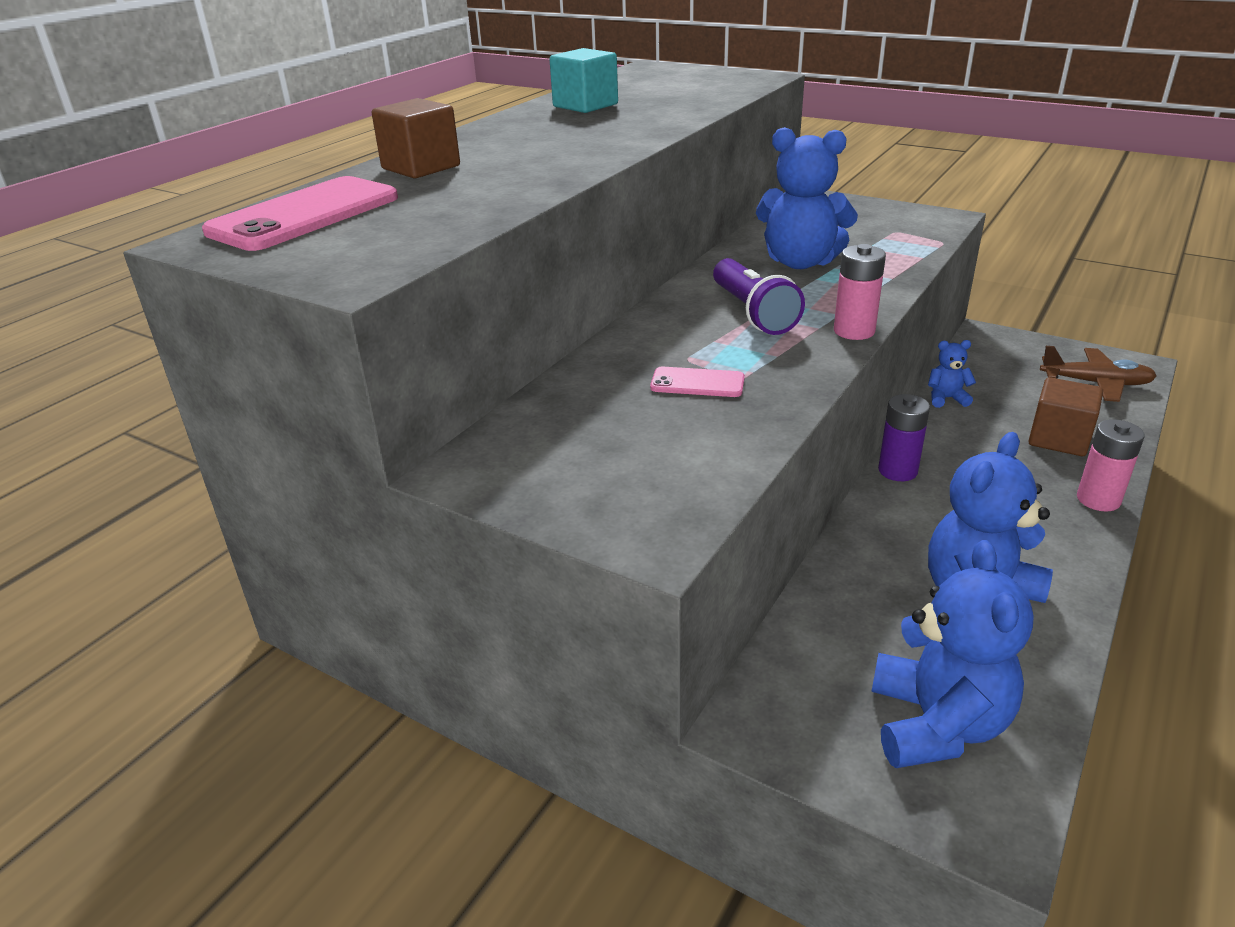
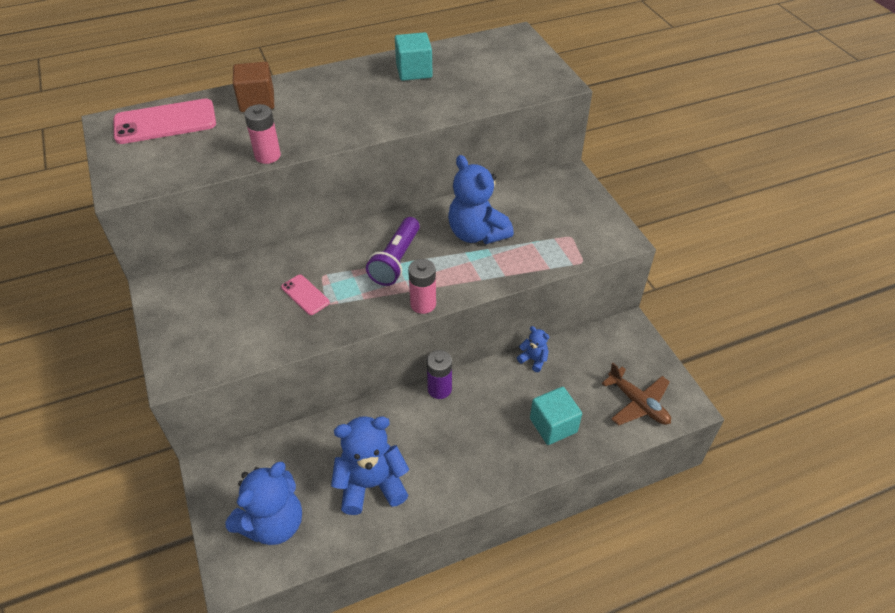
camera: 35 degrees right, 15 degrees up
(1059, 439) = (553, 425): brown cube -> turquoise cube
(1098, 499) = (512, 474): pink battery -> pink battery (267, 156)

